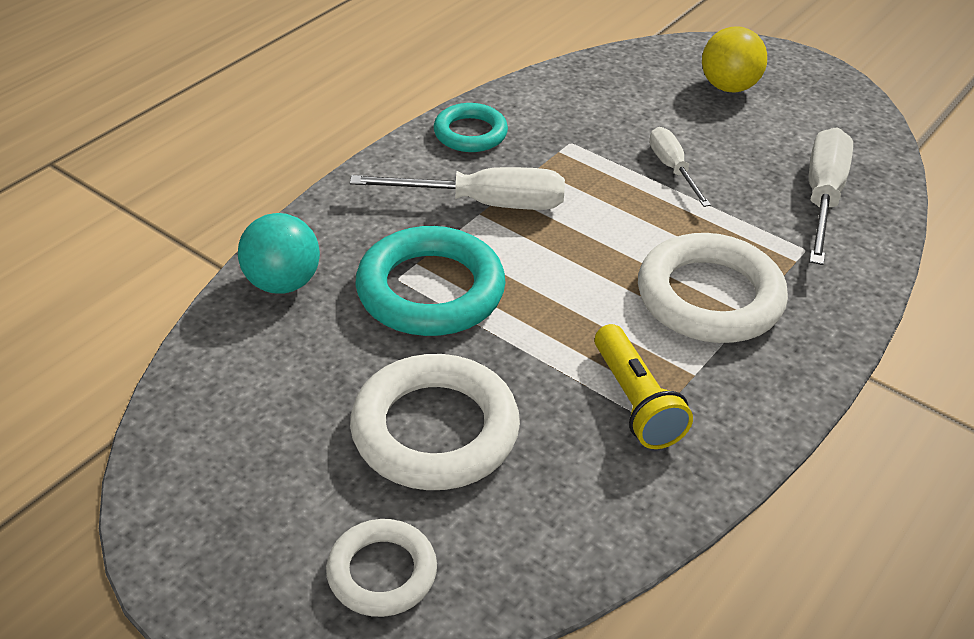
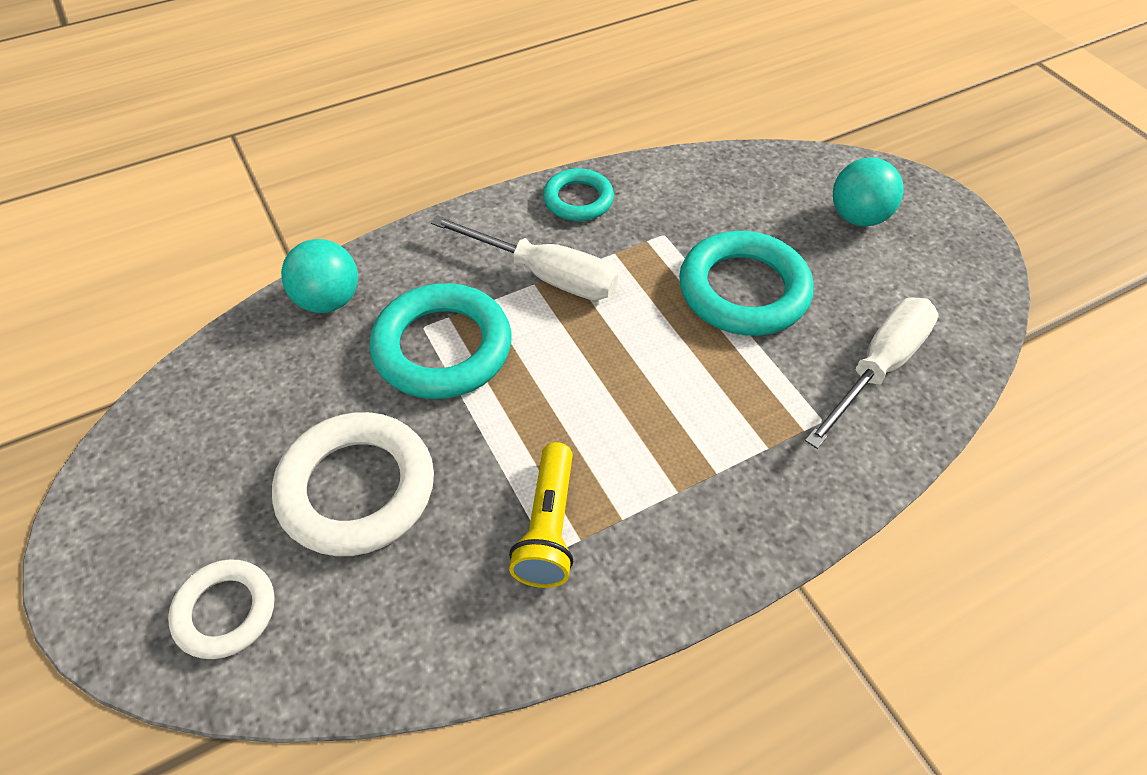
camera: 25 degrees right, 10 degrees up
(672, 169) = (743, 290): white screwdriver -> turquoise ring
(709, 297) = (690, 441): white ring -> none
(728, 87) = (858, 217): yellow ball -> turquoise ball

